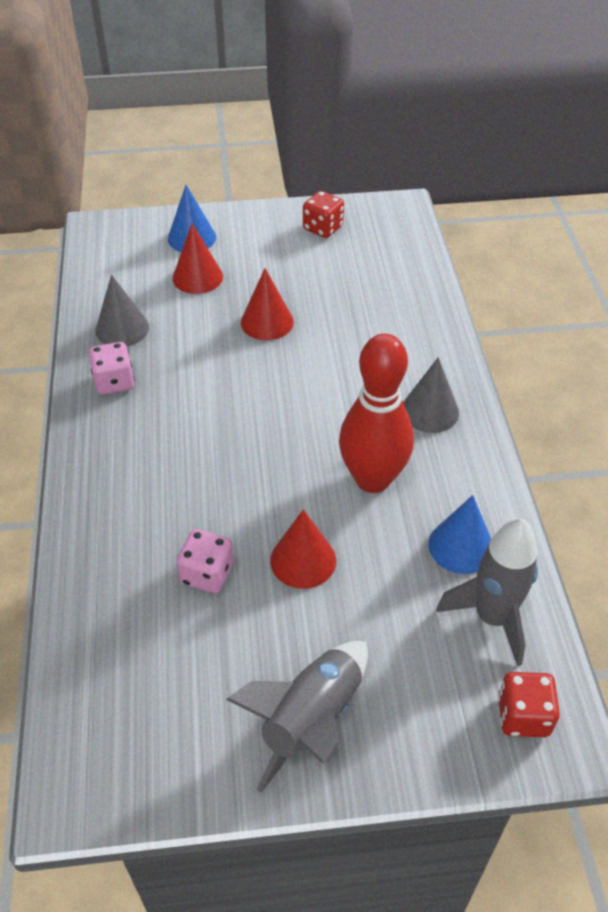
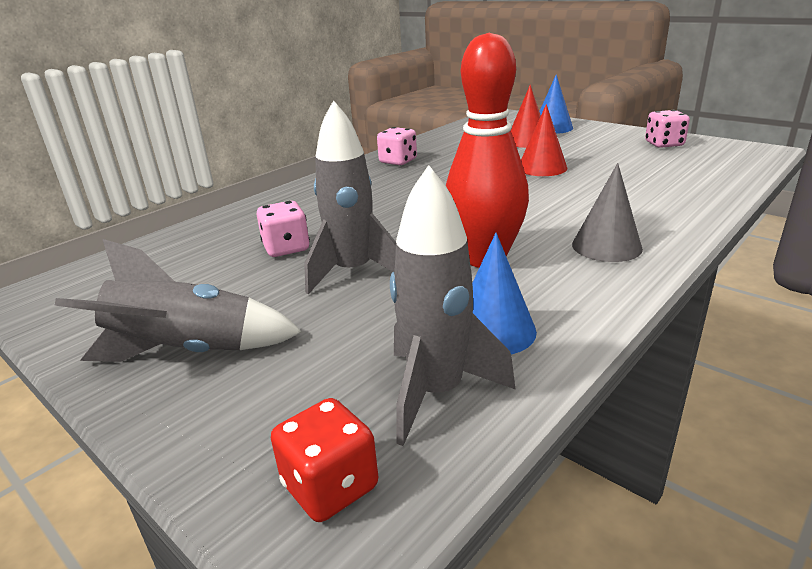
camera: 50 degrees right, 20 degrees down
(122, 329) = (442, 146): grey cone -> none
(303, 560) = (353, 272): red cone -> grey rocket
(323, 228) = (664, 144): red dice -> pink dice

